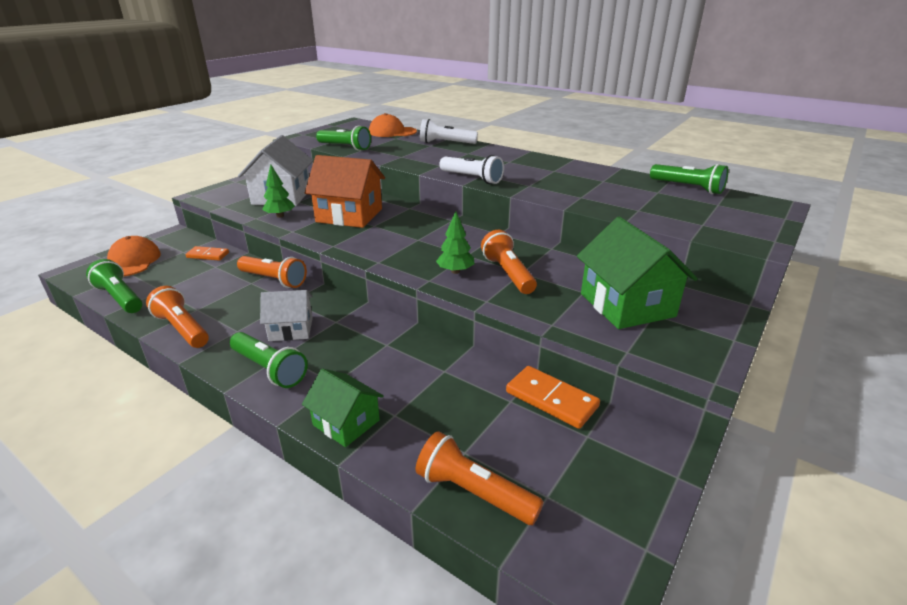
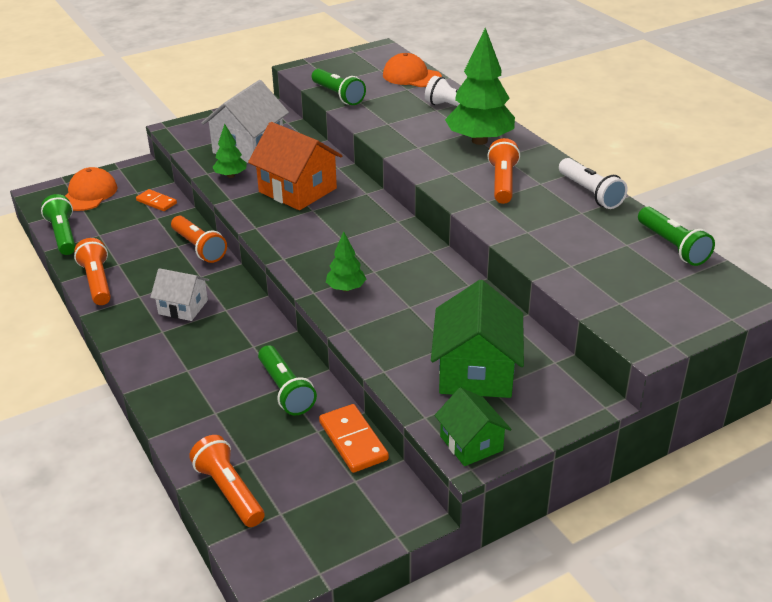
camera: 25 degrees right, 5 degrees up
(269, 369) = (144, 342): green flashlight -> green flashlight (285, 390)
(346, 422) = (174, 407): green house -> green house (471, 443)
(472, 178) = (434, 176): white flashlight -> white flashlight (590, 193)
(482, 156) = (479, 140): none -> green tree
(508, 274) = (394, 305): orange flashlight -> orange flashlight (502, 183)

